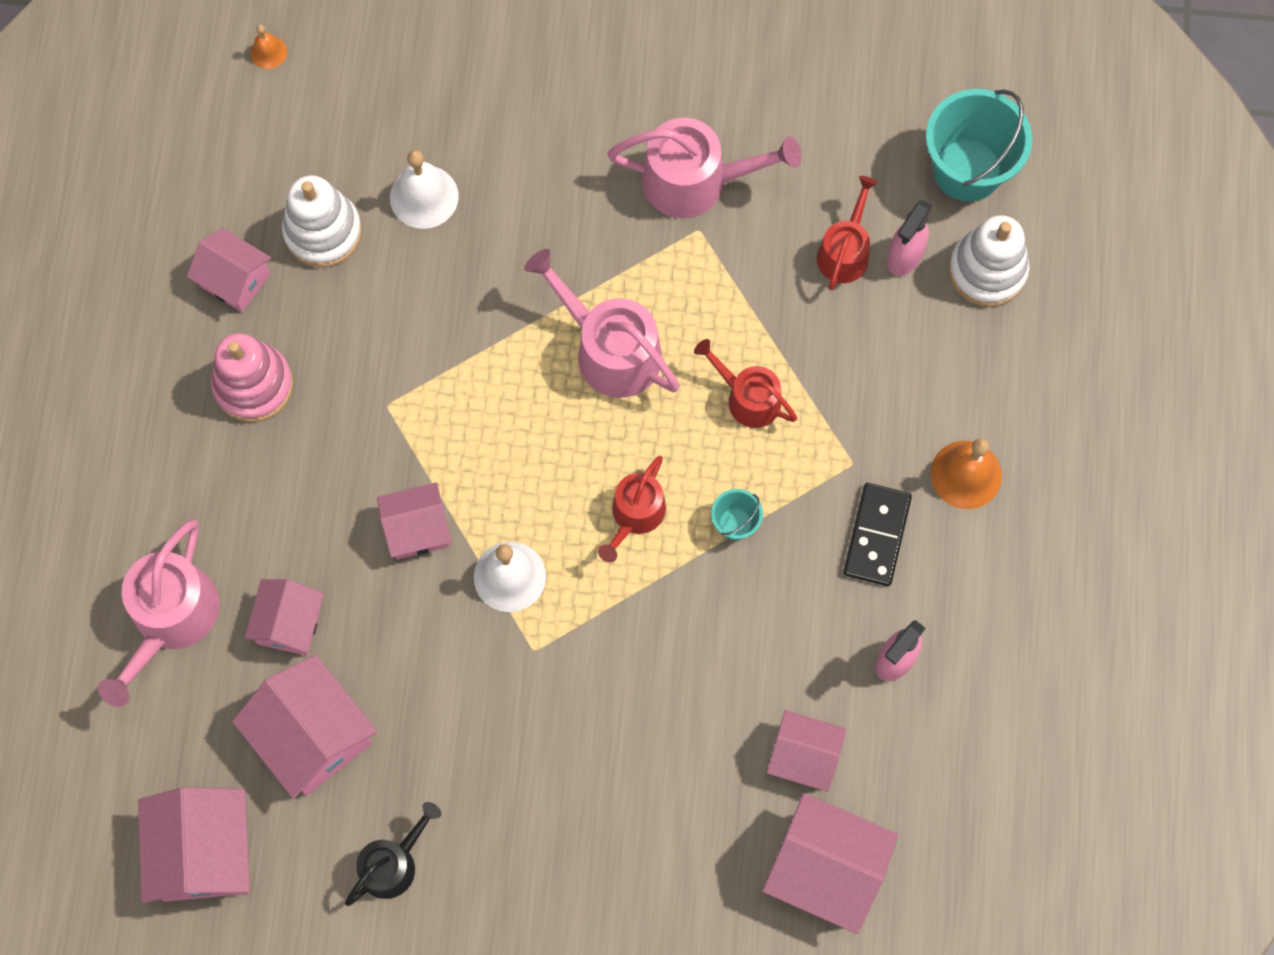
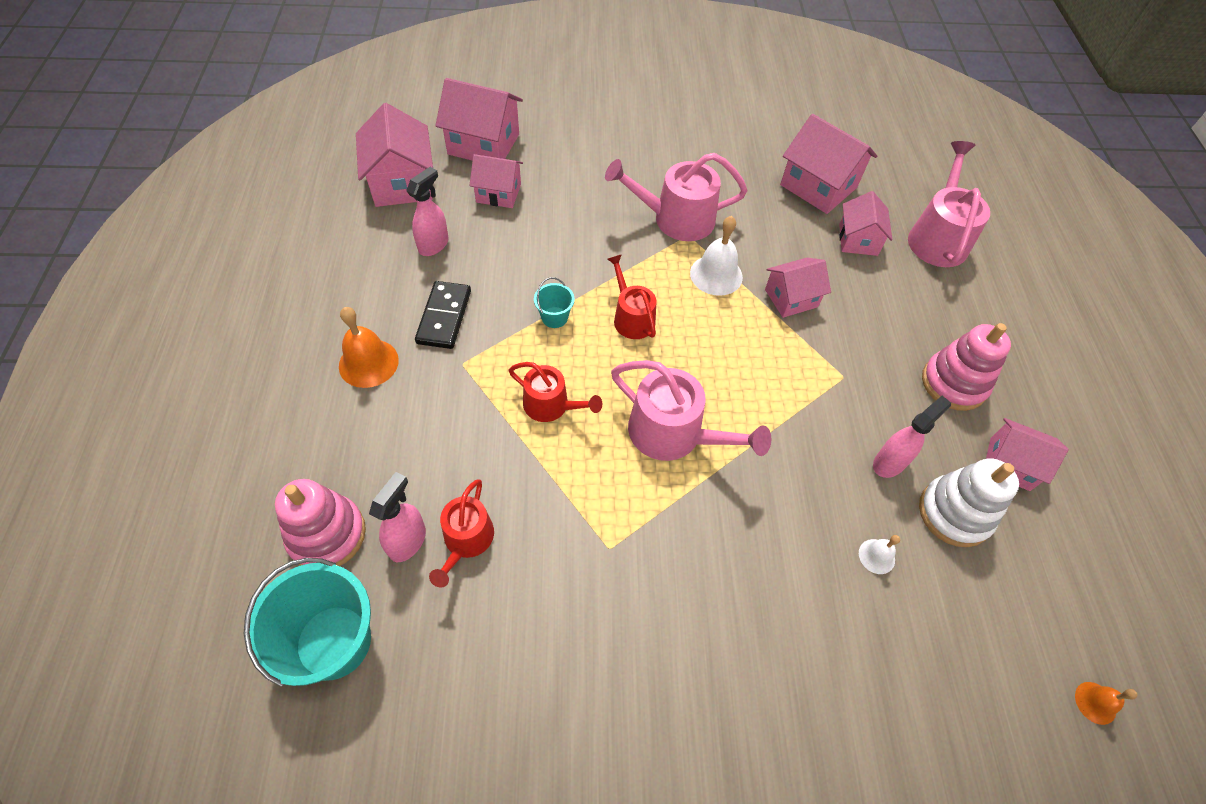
camera: 170 degrees right, 15 degrees down
(205, 852) = (859, 134): pink house -> pink house (402, 183)
(372, 293) = (889, 462): none -> pink spray bottle
(392, 864) = (748, 134): black watering can -> none
(424, 196) = (876, 556): white bell -> white bell, size x0.55
(635, 514) = (631, 318): red watering can -> red watering can turned 45 degrees counterclockwise
(694, 181) = (619, 599): pink watering can -> pink watering can (676, 219)
(987, 270) = (327, 535): white stacking toy -> pink stacking toy

